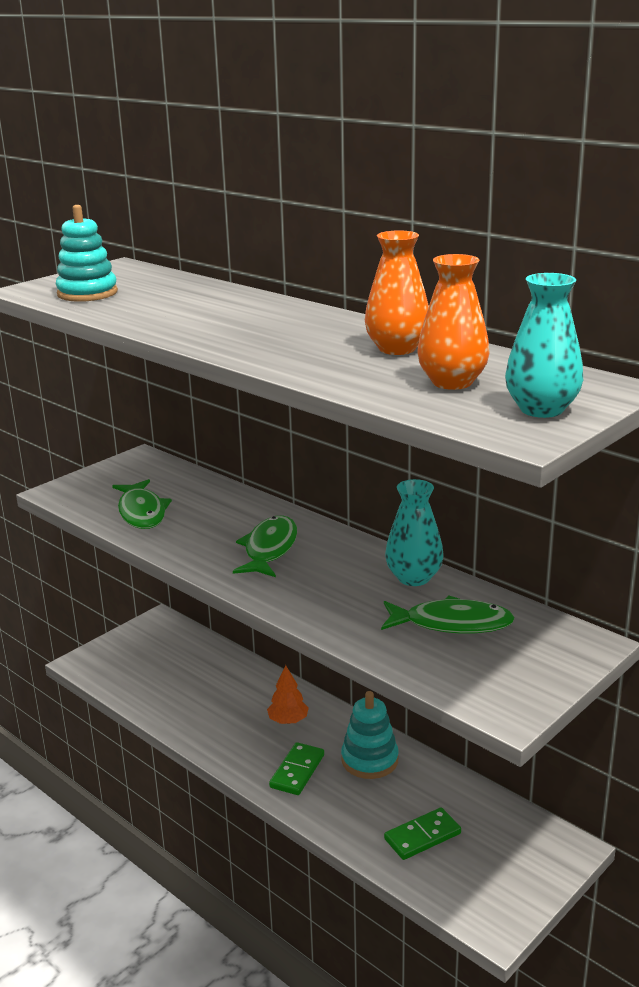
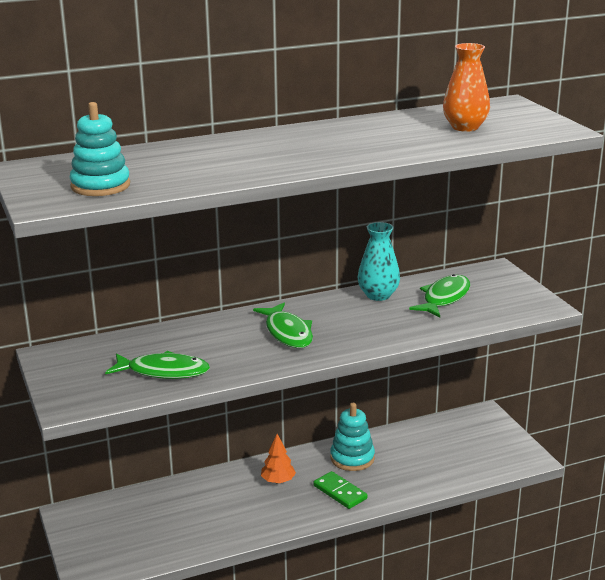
camera: 65 degrees left, 0 degrees up
(269, 549) = (287, 333): green fish -> green fish turned 150 degrees counterclockwise
(397, 349) = (387, 127): orange vase -> none
(422, 836) = (442, 460): green domino -> none
(541, 409) = (528, 120): turquoise vase -> none

